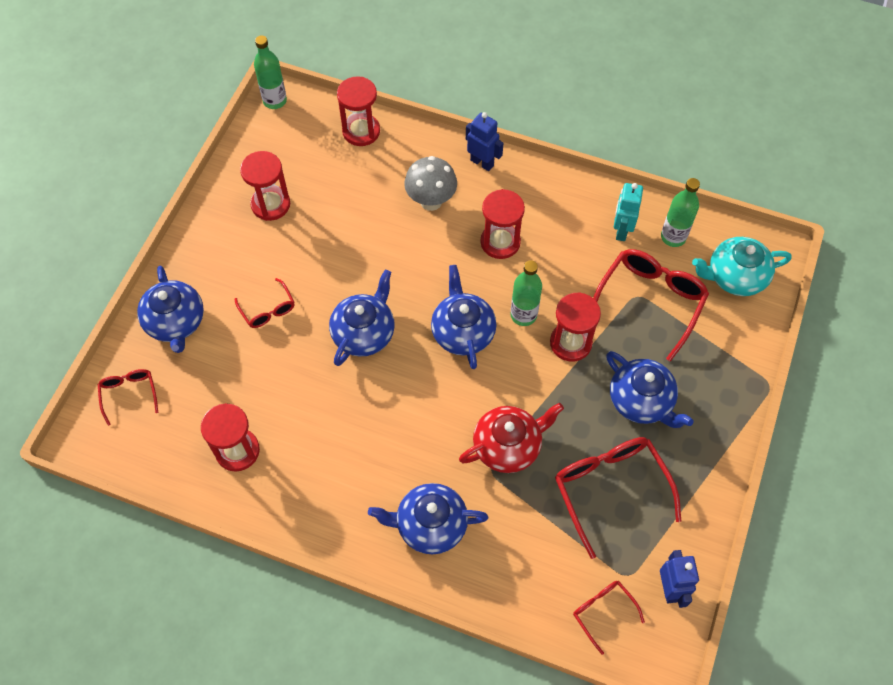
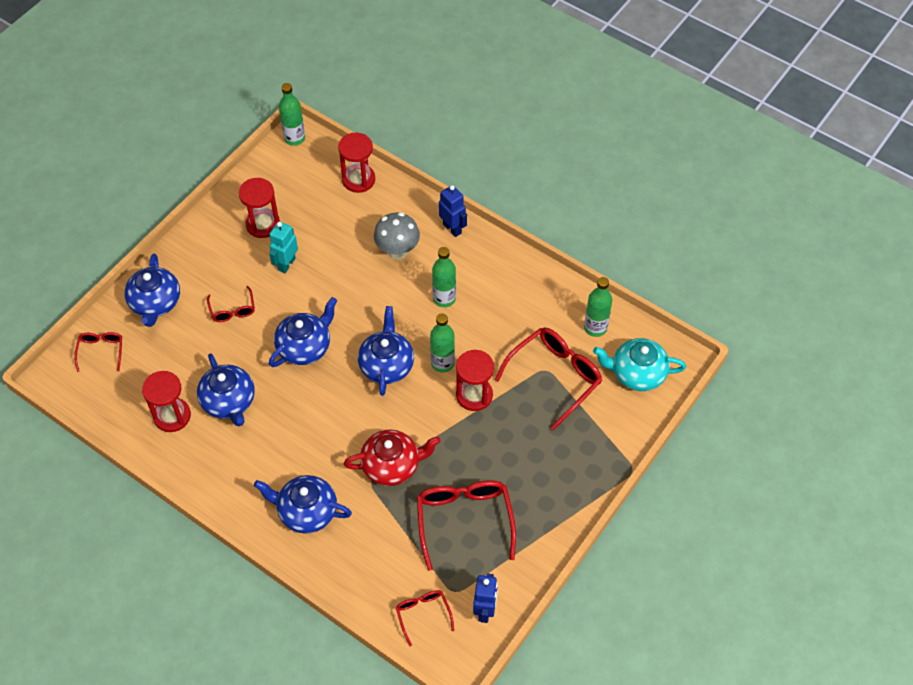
camera: 15 degrees right, 5 degrees down
(500, 242) = (444, 298): red hourglass -> green bottle
(621, 230) = (552, 312): turquoise robot -> turquoise robot (286, 264)
(641, 401) = (517, 456): blue teapot -> blue teapot (229, 402)

